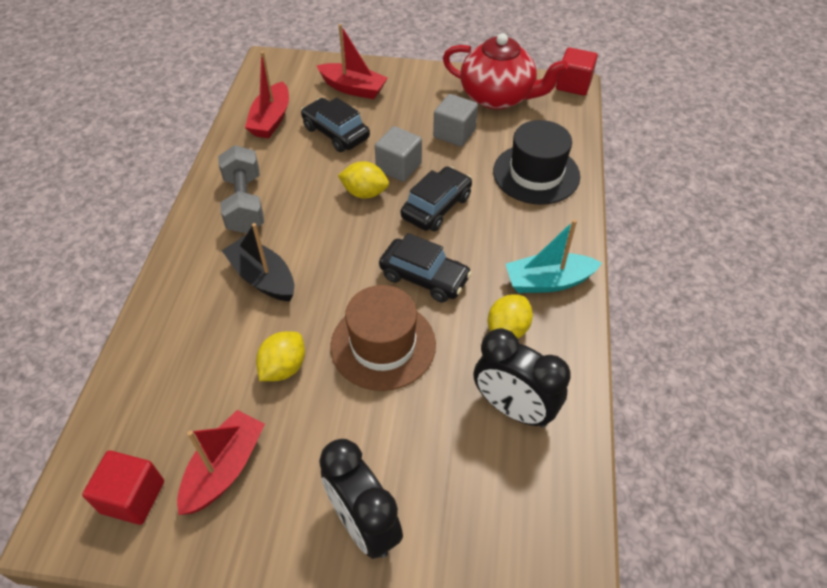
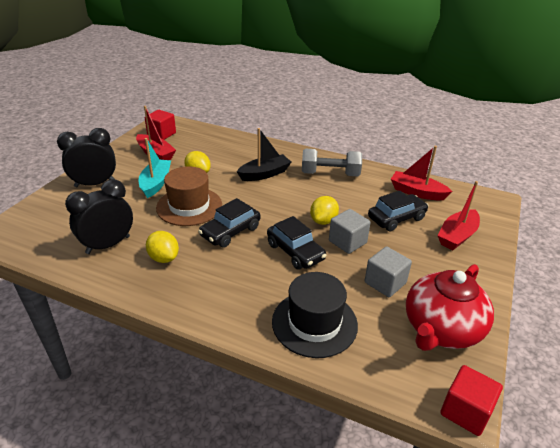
camera: 105 degrees right, 15 degrees down
(548, 281) = (190, 291): turquoise boat -> turquoise boat (156, 183)

